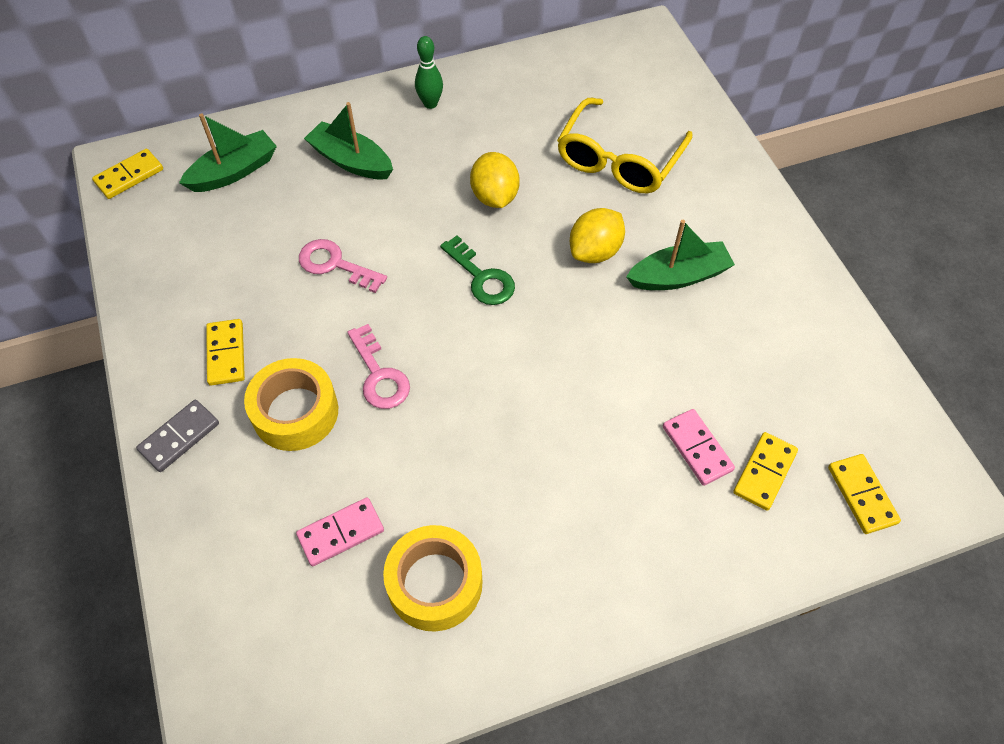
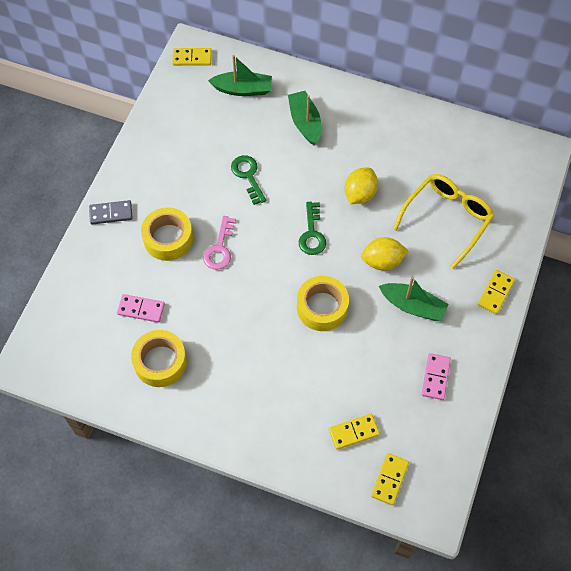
camera: 40 degrees right, 5 degrees up
(226, 354) = (161, 187): yellow domino -> yellow domino (495, 293)
(335, 264) = (248, 176): pink key -> green key
(430, 104) = (376, 115): green bowling pin -> none
(578, 353) = (322, 307): none -> yellow tape
(619, 160) = (447, 219): yellow glasses -> yellow glasses turned 150 degrees clockwise
(697, 448) = (333, 396): pink domino -> pink domino (435, 377)

